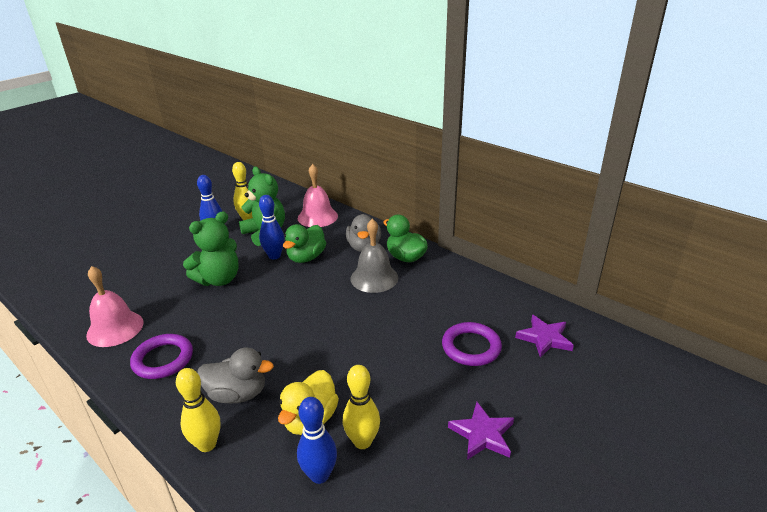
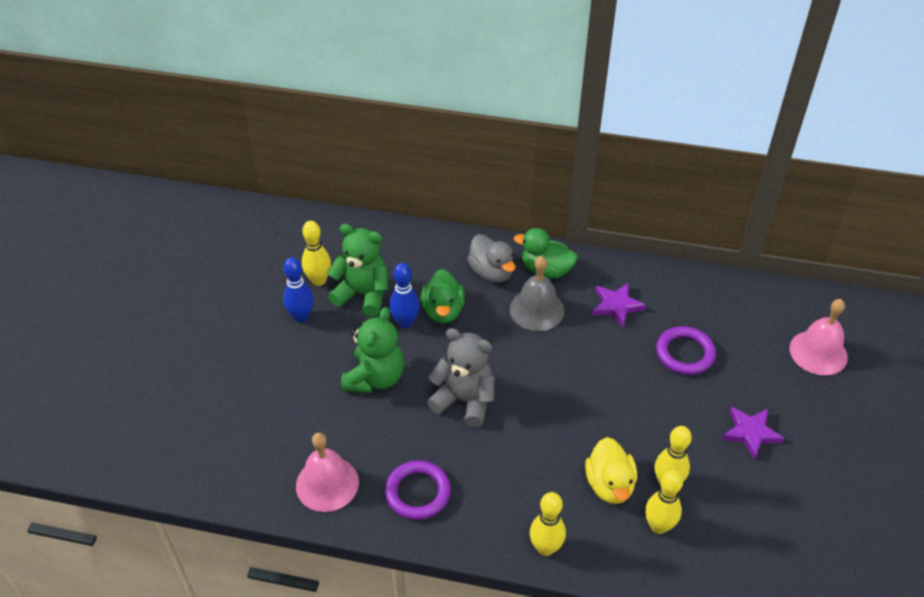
camera: 30 degrees left, 15 degrees up
(238, 394) = (525, 492): grey duck -> none
(262, 314) = (464, 400): none -> grey teddy bear
(317, 217) = (401, 247): pink bell -> pink bell (818, 352)
(319, 475) = (658, 526): blue bowling pin -> yellow bowling pin
(544, 338) = (737, 317): purple star -> purple star (616, 306)

